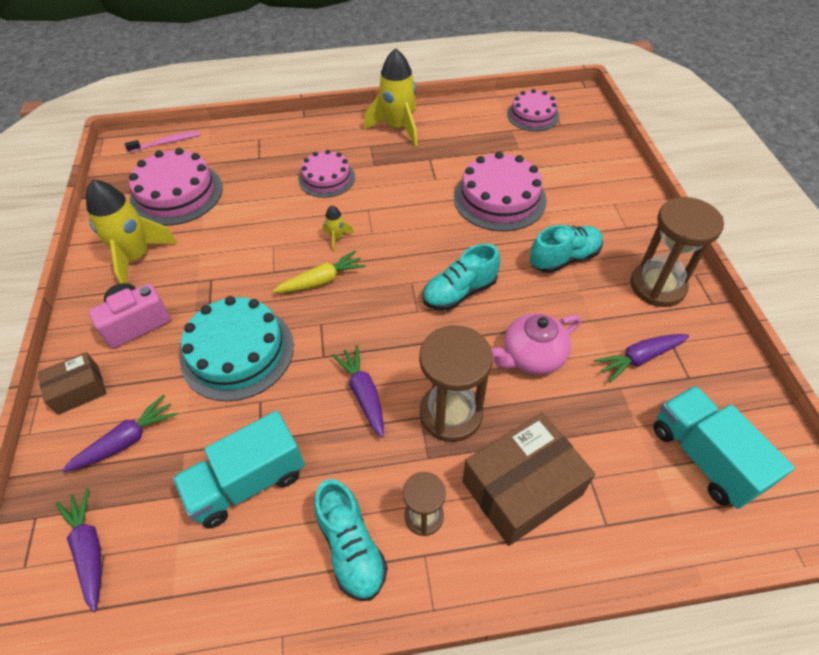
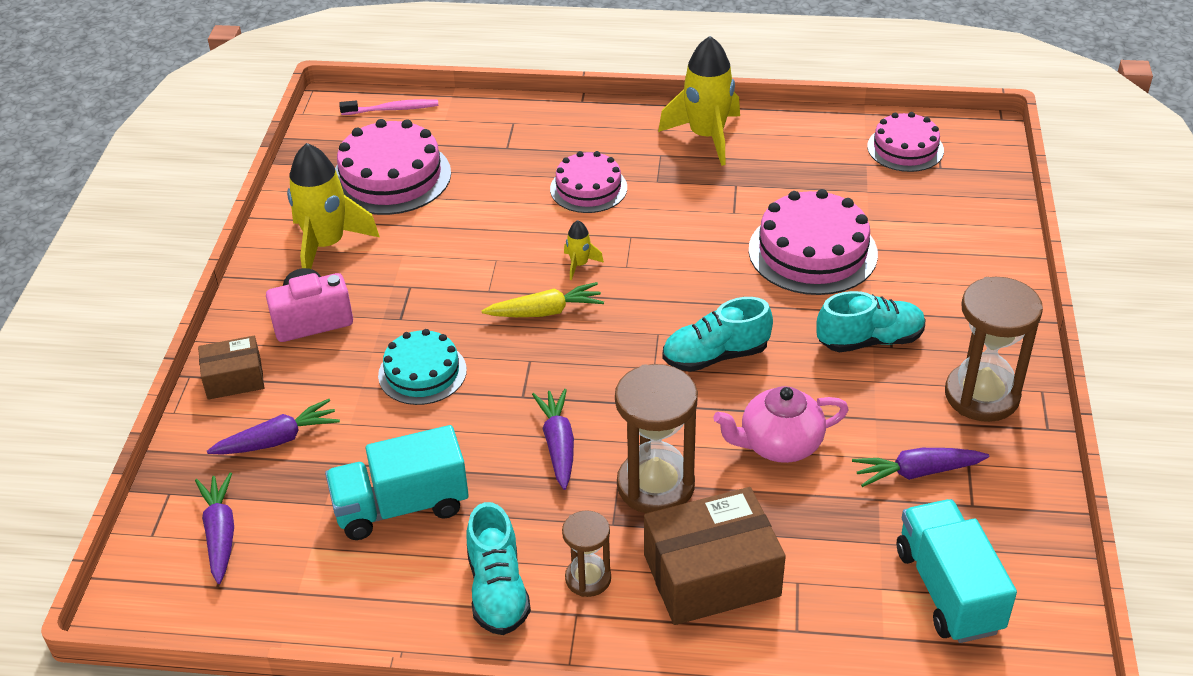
camera: 15 degrees right, 10 degrees down
(237, 352) = (422, 373): turquoise cake -> turquoise cake, size x0.64

